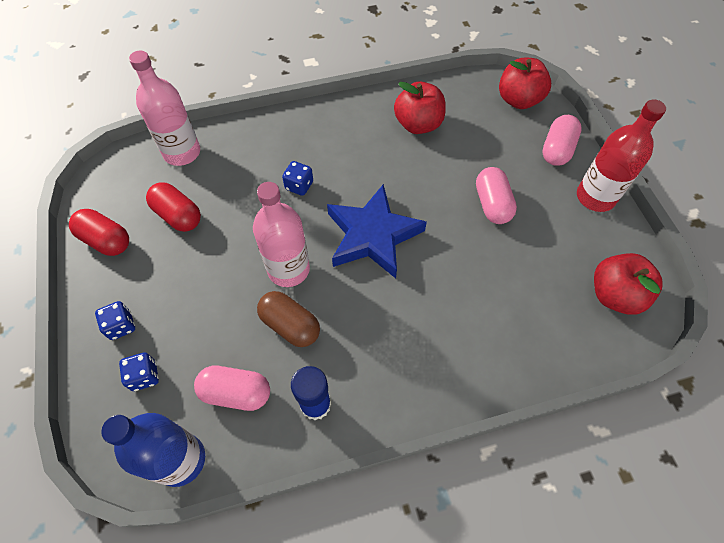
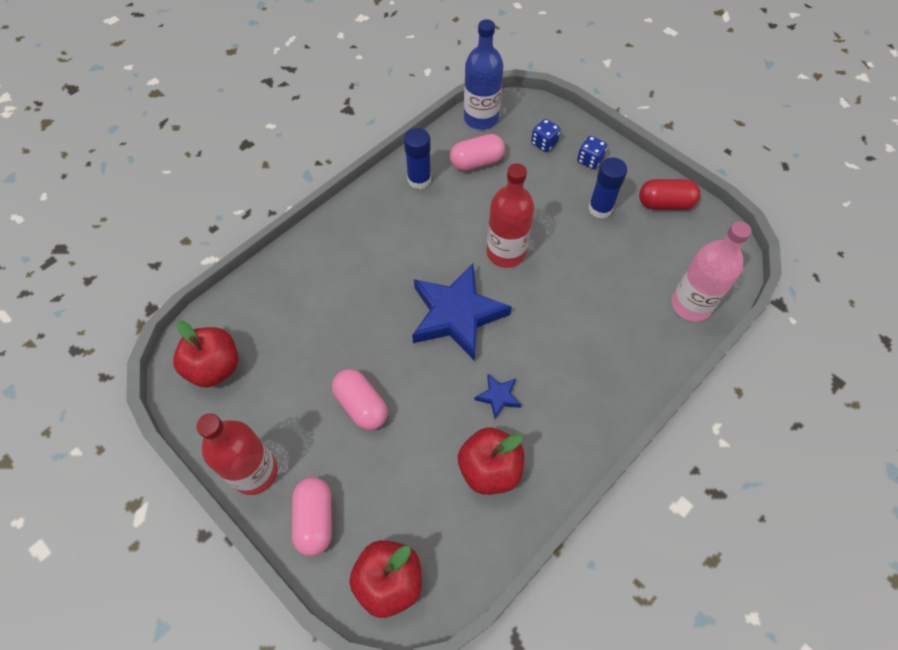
camera: 150 degrees right, 0 degrees up
(166, 267) = (600, 208): none -> blue glue stick
(178, 215) = (632, 249): red capsule -> none
(288, 269) = (506, 252): pink bottle -> red bottle
(290, 325) = (473, 216): brown capsule -> none
(299, 186) = (556, 328): blue dice -> none
(381, 162) = (498, 397): none -> blue star

